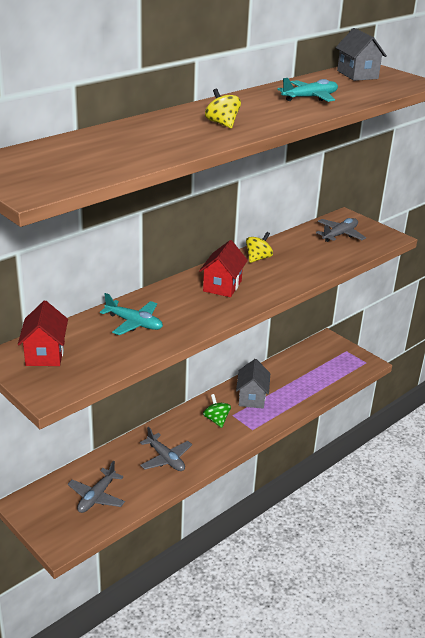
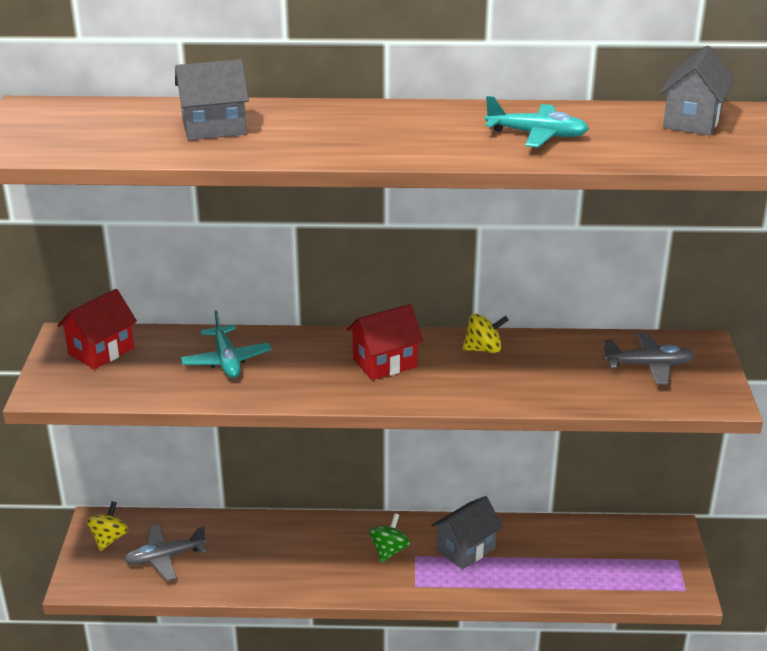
camera: 45 degrees right, 0 degrees up
(140, 140) = (214, 128): none -> grey house
(165, 458) = (279, 560): grey plane -> none
(222, 124) = (344, 136): yellow spinning top -> yellow spinning top (109, 538)

